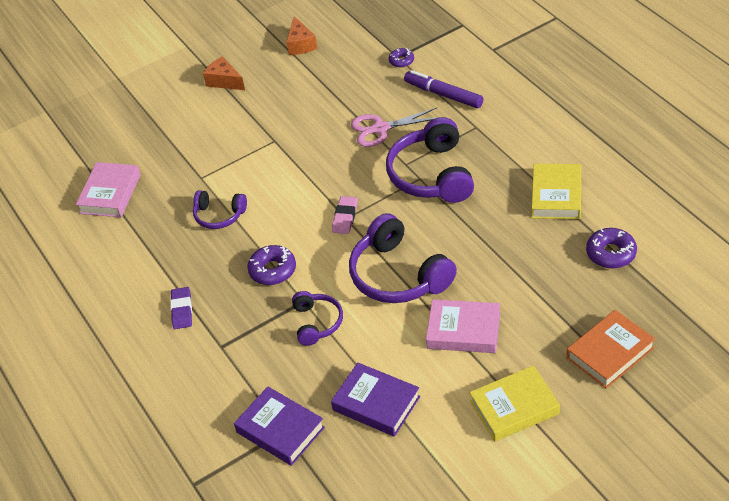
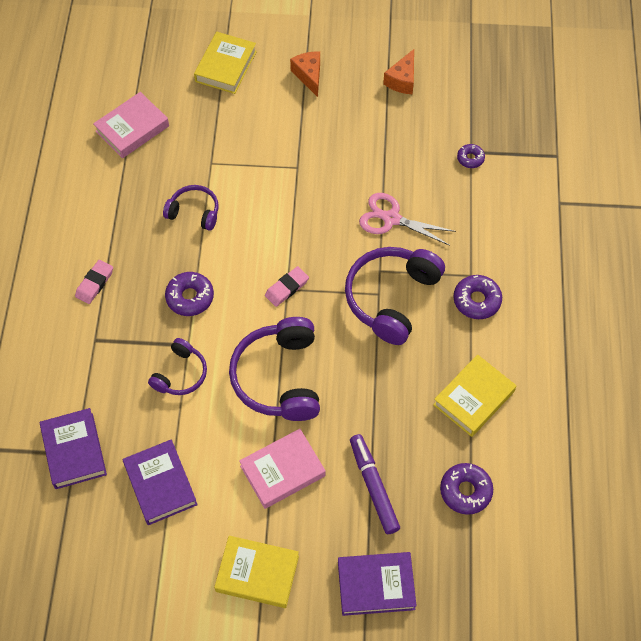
camera: 30 degrees right, 15 degrees up
(150, 112) = (226, 66): none -> yellow book
(182, 310) = (94, 283): purple eraser -> pink eraser
(219, 215) = (194, 212): purple headphones -> purple headphones turned 150 degrees clockwise
(443, 94) = (474, 221): purple marker -> purple marker (373, 486)
(463, 330) = (282, 471): pink book -> pink book turned 75 degrees counterclockwise
(496, 138) = (476, 300): none -> purple donut
(610, 353) = (376, 585): orange book -> purple book

